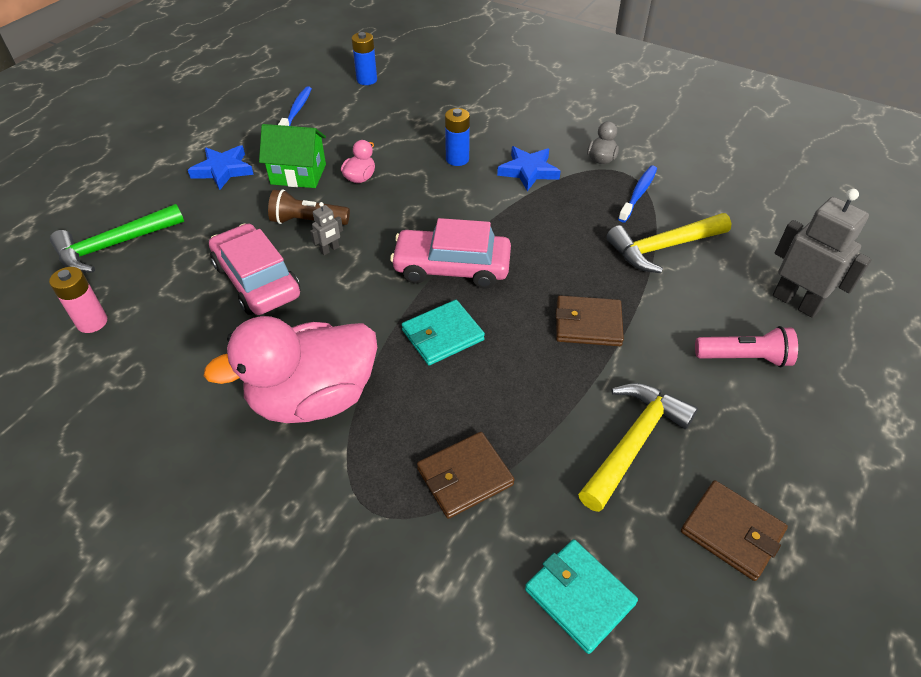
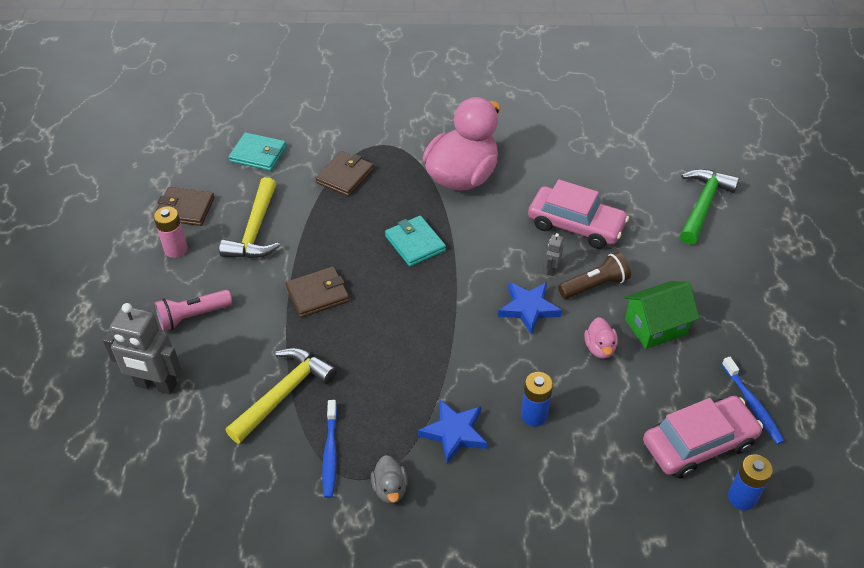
camera: 150 degrees right, 0 degrees up
(92, 322) = (641, 159): pink battery -> pink battery (176, 249)
(223, 170) = (720, 301): blue star -> blue star (528, 308)
(442, 335) = (415, 243): turquoise wallet -> turquoise wallet turned 60 degrees counterclockwise
(452, 268) = (447, 295): pink car -> pink car (698, 443)

